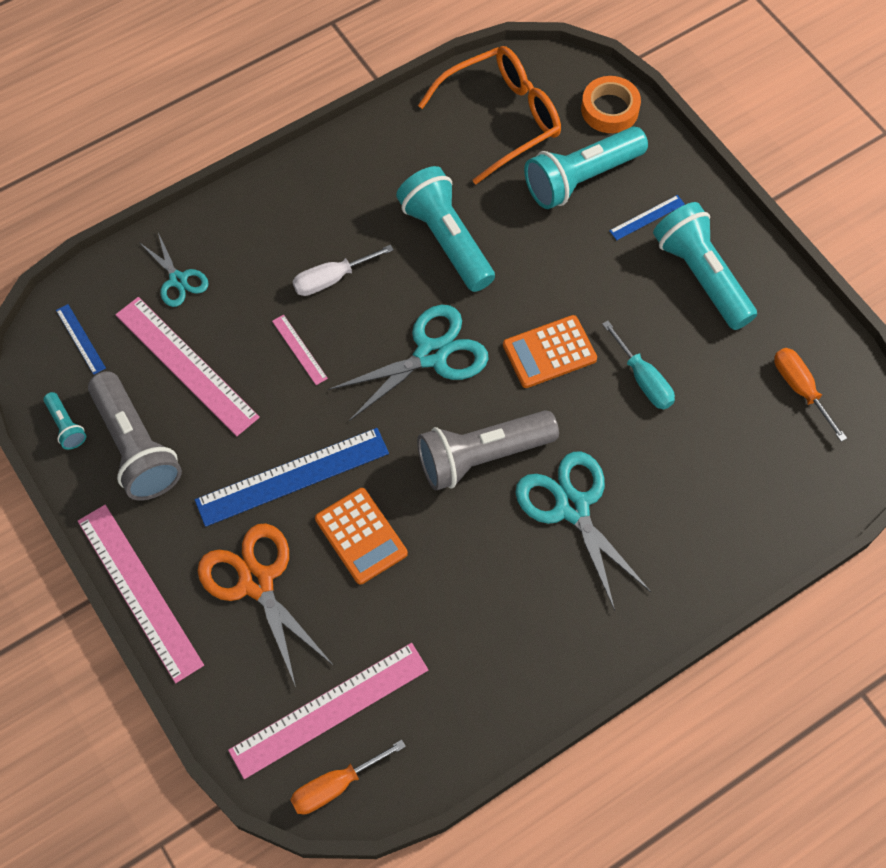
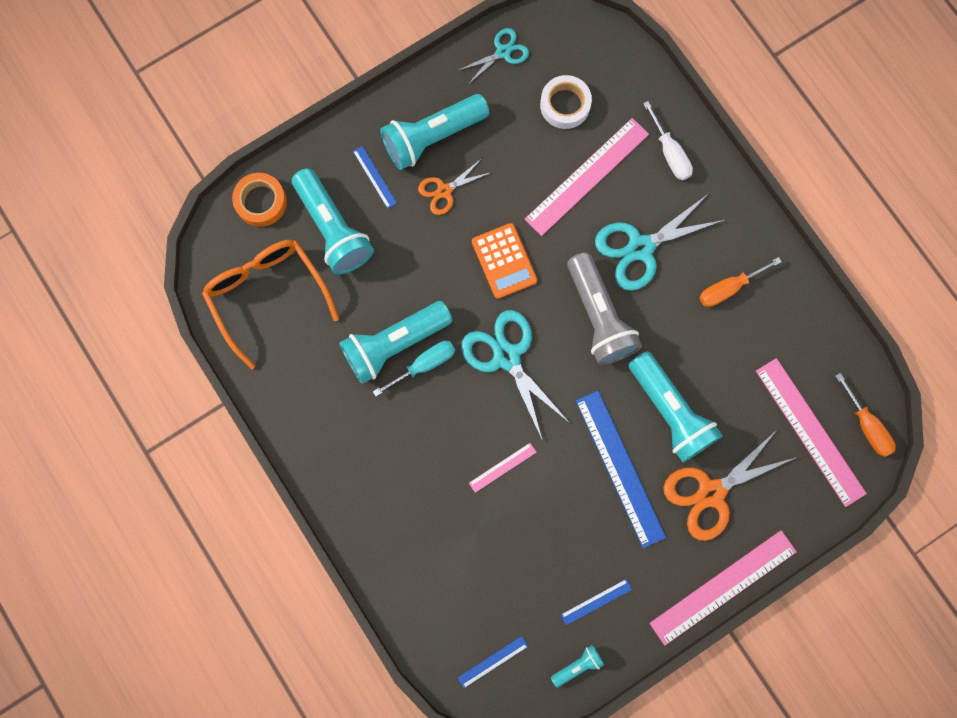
camera: 90 degrees left, 15 degrees up
(136, 447) = (596, 602): grey flashlight -> blue ruler
(178, 280) = (433, 579): turquoise scissors -> turquoise scissors (503, 52)
(186, 365) = (518, 564): pink ruler -> pink ruler (587, 176)
(331, 279) = (433, 442): white screwdriver -> white screwdriver (669, 153)
(361, 536) = (670, 411): orange calculator -> turquoise flashlight
(634, 289) = (444, 191): none -> orange scissors
(643, 379) = (528, 189): turquoise screwdriver -> turquoise screwdriver (424, 365)
(758, 422) = (565, 105): none -> white tape
(800, 389) = (536, 71): orange screwdriver -> orange screwdriver (728, 288)

